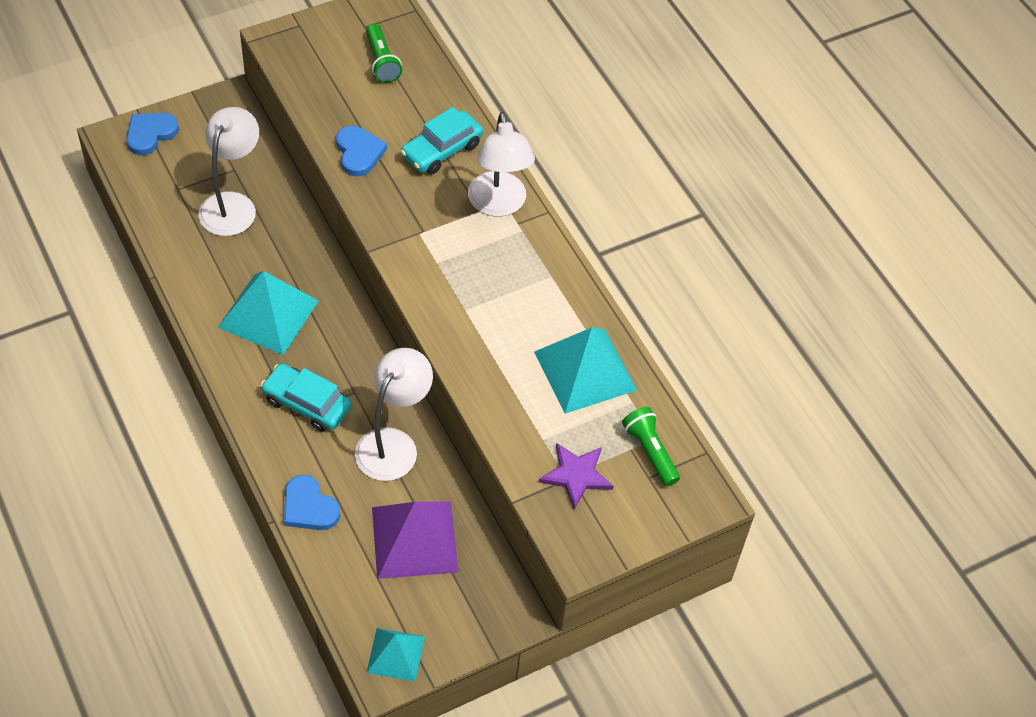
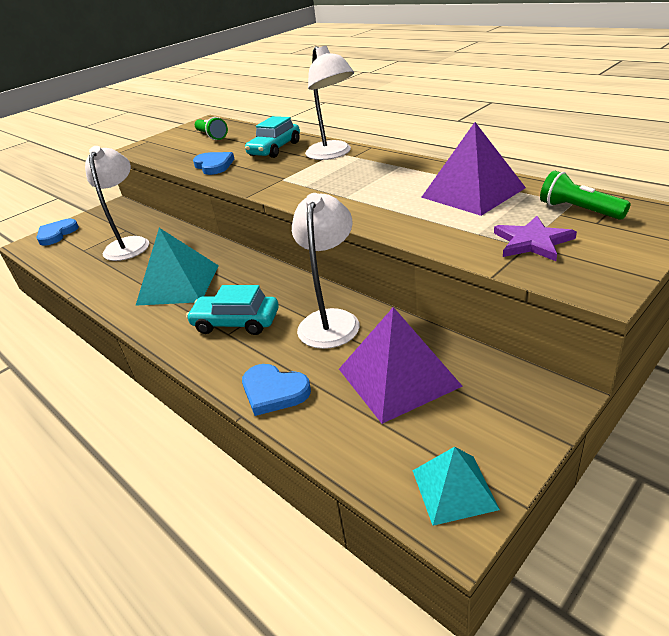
camera: 10 degrees left, 20 degrees down
(585, 370) = (472, 192): turquoise pyramid -> purple pyramid

